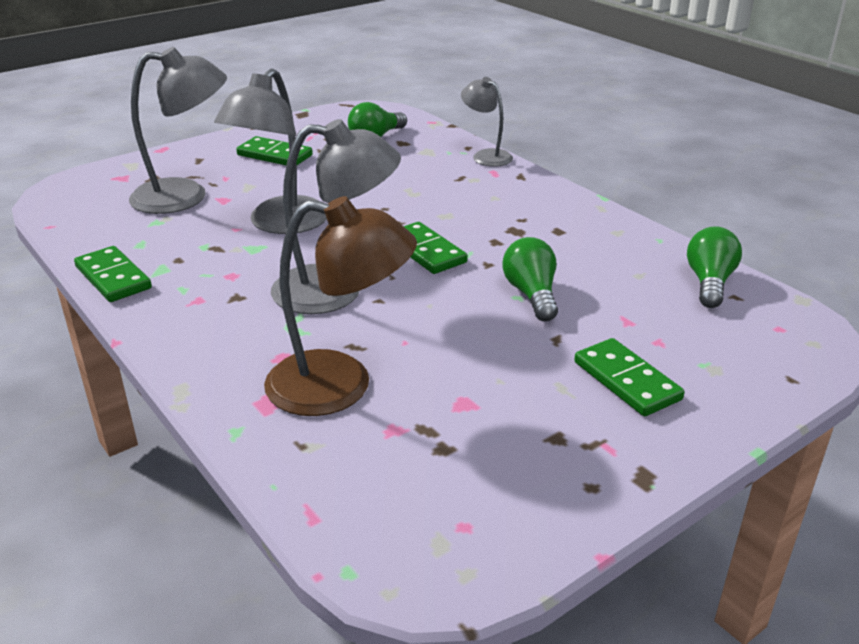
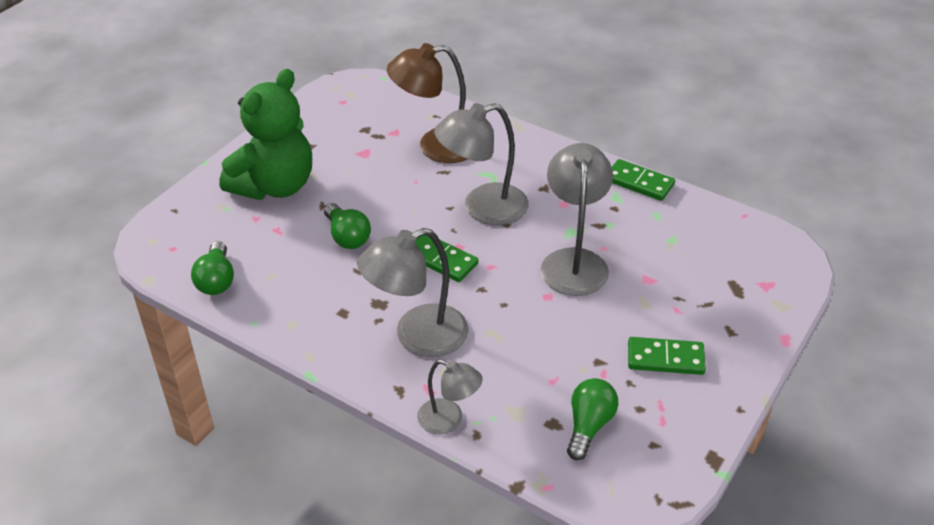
camera: 160 degrees right, 10 degrees up
(185, 196) = (682, 274): grey lamp -> grey lamp (417, 336)
(627, 380) = (275, 186): green domino -> green teddy bear

